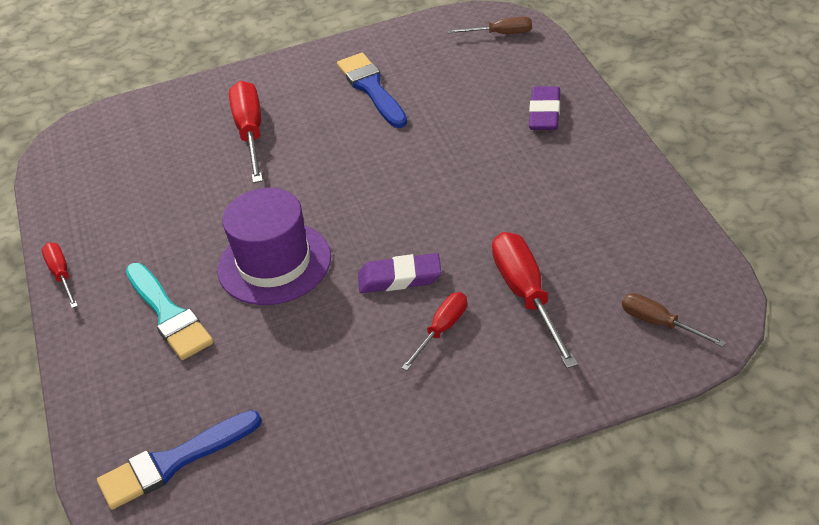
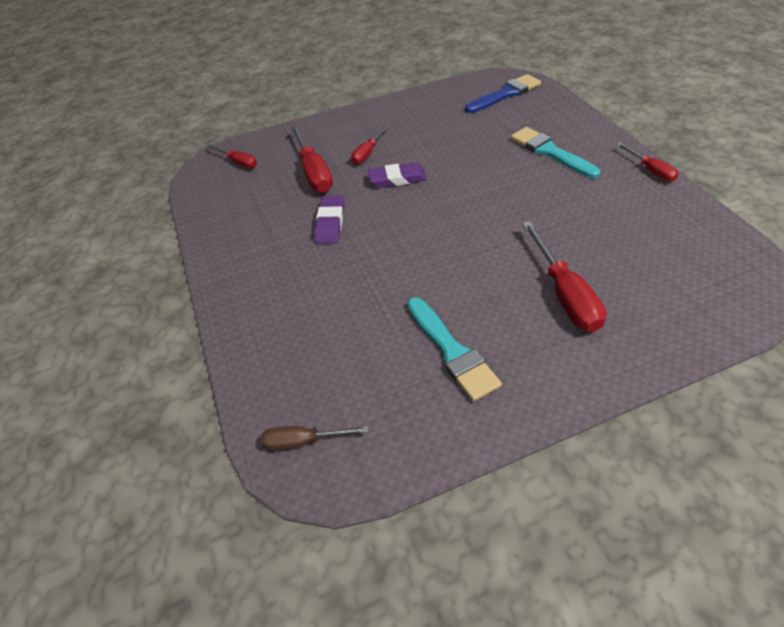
camera: 175 degrees right, 5 degrees up
(274, 263) = (490, 184): purple hat -> none
(372, 88) = (452, 351): blue brush -> turquoise brush
(545, 113) = (274, 317): purple eraser -> purple eraser (330, 223)
(660, 323) = (238, 162): brown screwdriver -> red screwdriver

